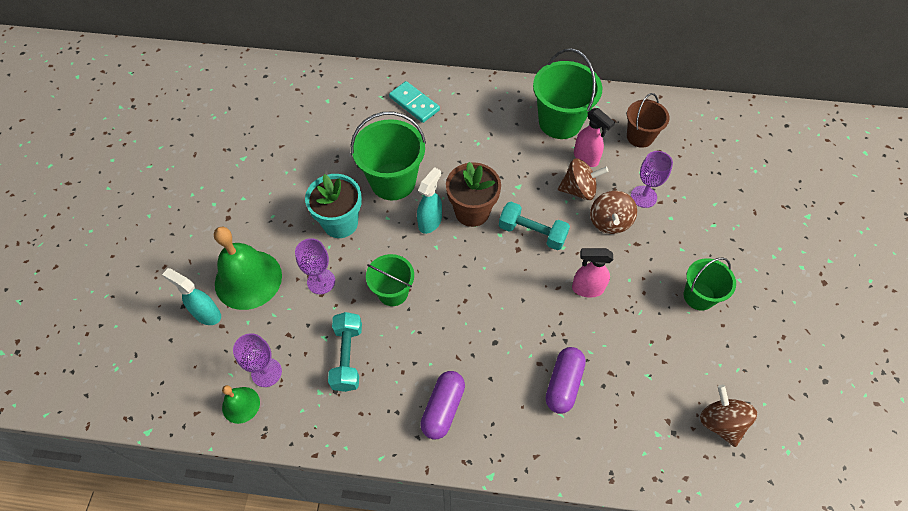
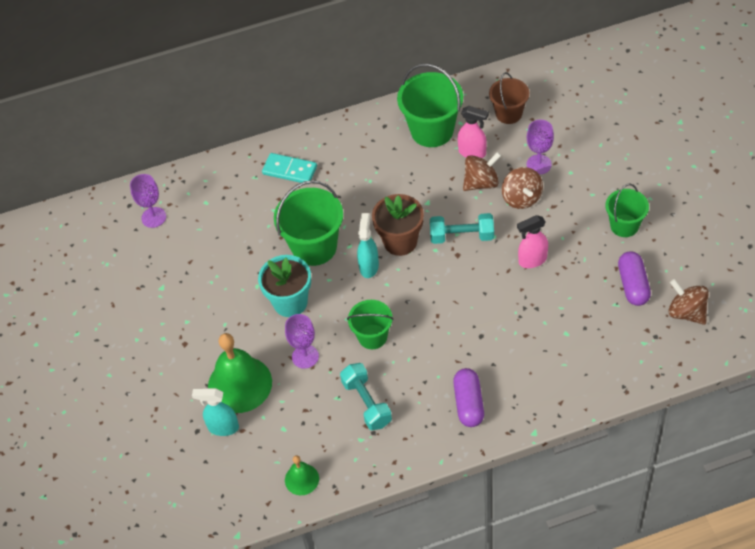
camera: 20 degrees left, 5 degrees down
(266, 372) = (306, 446): purple goblet -> purple goblet (153, 217)
(563, 384) = (553, 341): purple capsule -> purple capsule (633, 285)

